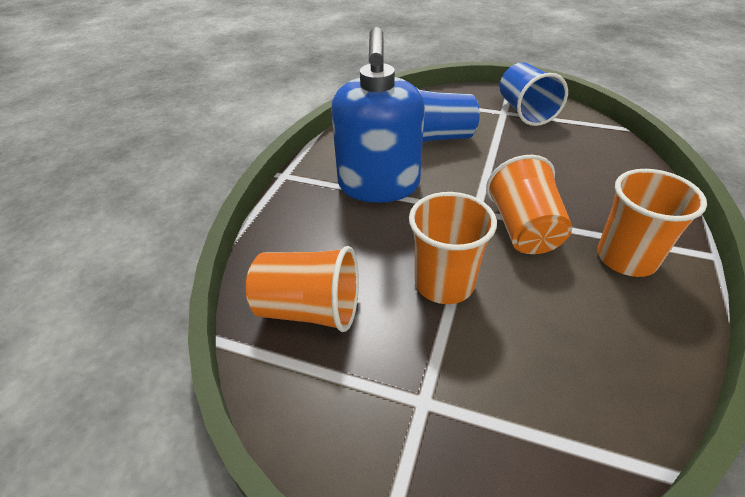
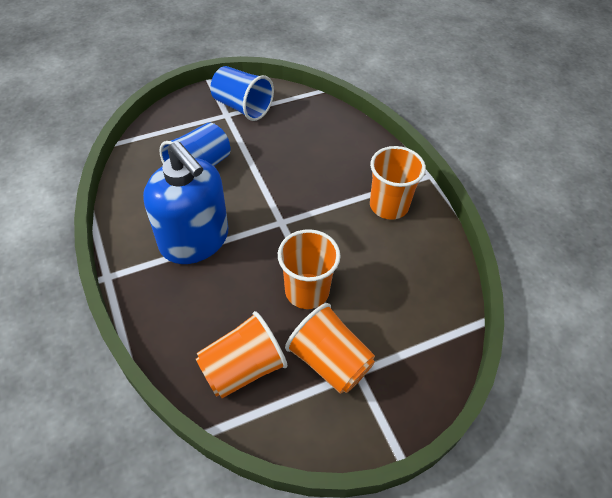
camera: 45 degrees left, 10 degrees up
(523, 229) = (320, 219): orange cup -> orange cup (329, 361)

